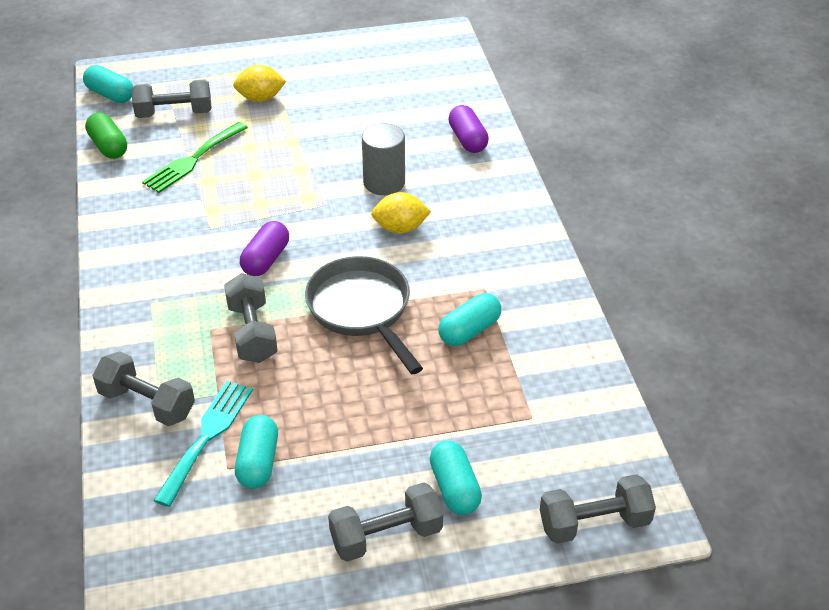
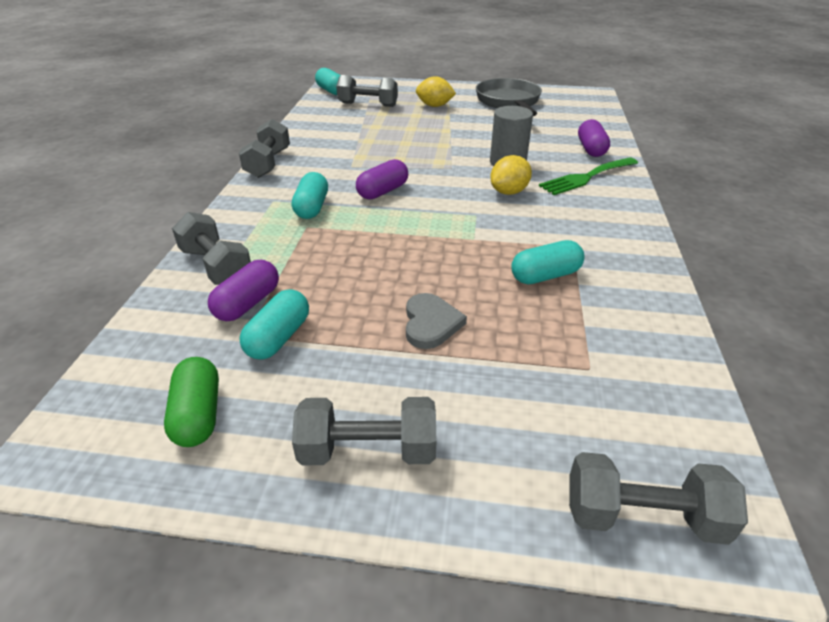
camera: 20 degrees right, 5 degrees down
(108, 146) = (310, 113): green capsule -> green capsule (198, 414)
(192, 160) = (364, 128): green fork -> green fork (586, 177)
(207, 436) = (248, 304): turquoise fork -> purple capsule
(252, 332) = (340, 236): grey dumbbell -> grey dumbbell (268, 163)
(362, 310) = (447, 239): grey pan -> grey pan (508, 102)
(386, 410) = (431, 323): none -> grey heart
(400, 228) = (509, 192): yellow lemon -> yellow lemon turned 60 degrees counterclockwise
(454, 488) = (472, 419): turquoise capsule -> turquoise capsule (312, 207)

